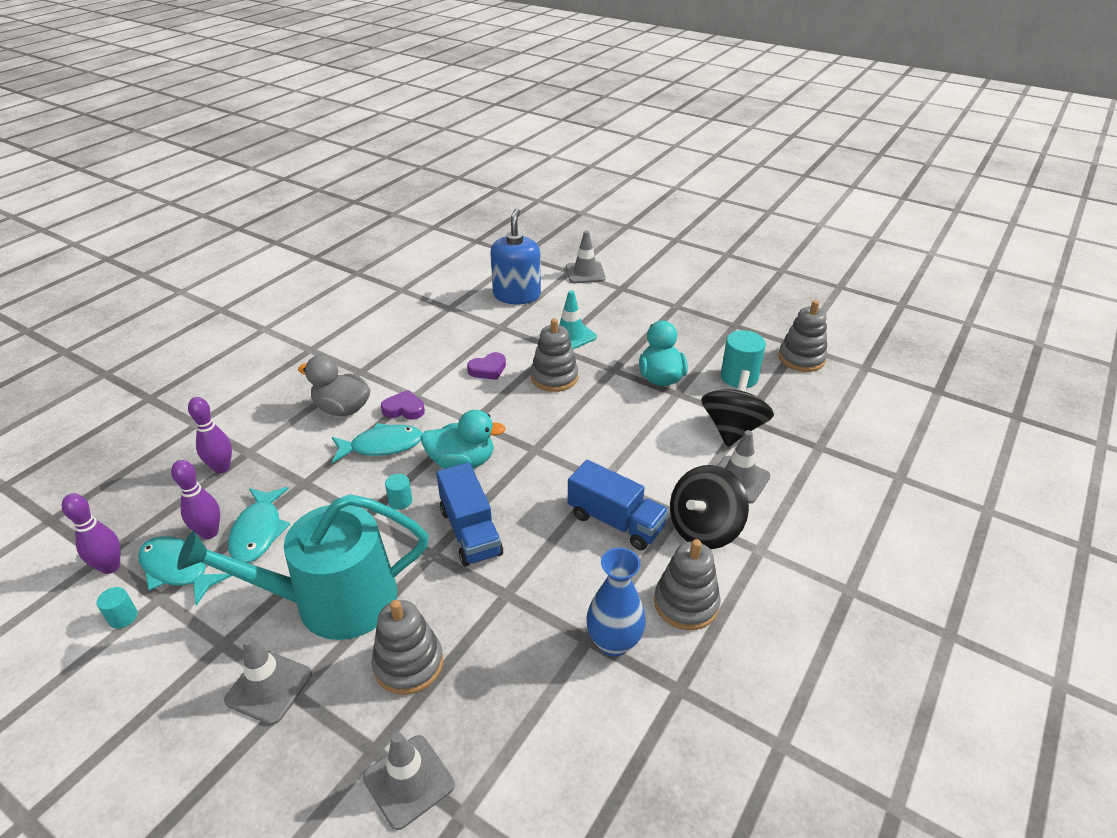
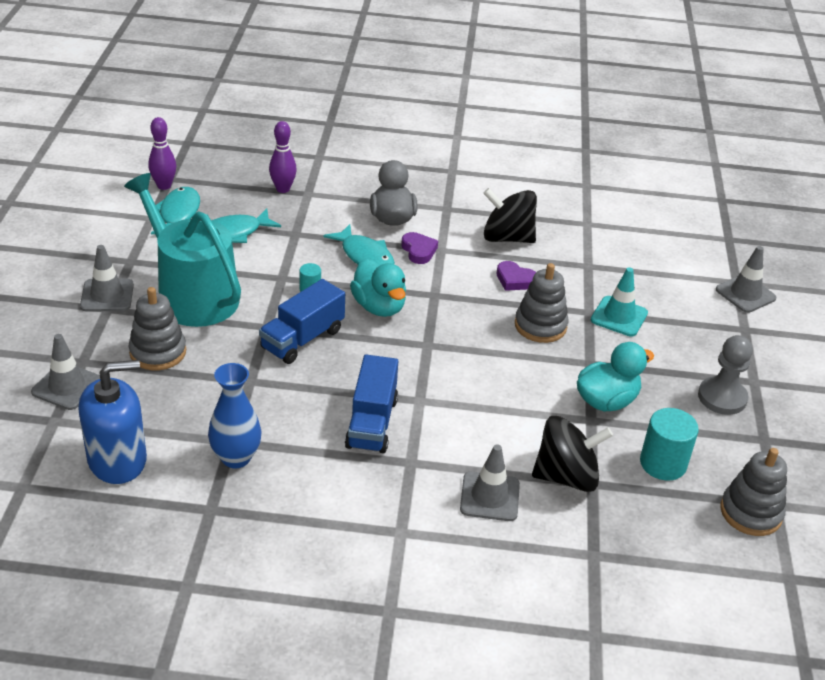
camera: 60 degrees right, 0 degrees up
(123, 617) = (128, 211): turquoise cylinder -> none
(209, 532) = (218, 212): purple bowling pin -> none
(517, 295) = (652, 259): blue soap dispenser -> blue soap dispenser (117, 460)
(685, 325) = (722, 397): none -> grey pawn
(686, 603) = (303, 493): grey stacking toy -> none
(704, 528) = (402, 485): black spinning top -> black spinning top (507, 238)

